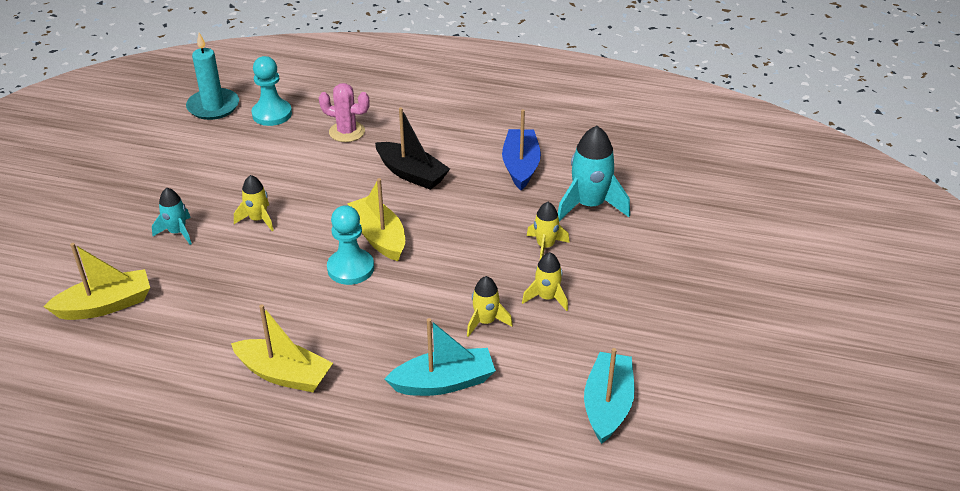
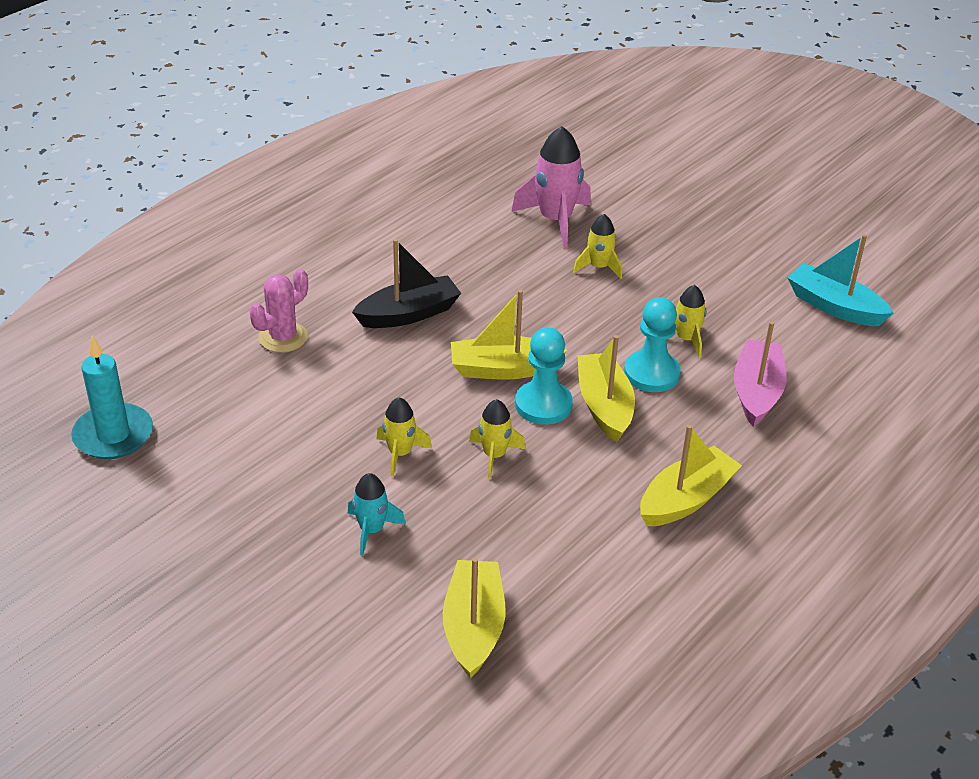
camera: 65 degrees left, 0 degrees up
(272, 114) = (184, 387): turquoise pawn -> turquoise pawn (651, 373)
(369, 300) = (604, 406): none -> yellow boat
(444, 382) = (756, 392): turquoise boat -> pink boat
(520, 166) = (457, 239): blue boat -> none
(547, 298) = (674, 292): yellow rocket -> yellow rocket (494, 455)
(589, 205) = (555, 220): turquoise rocket -> pink rocket

